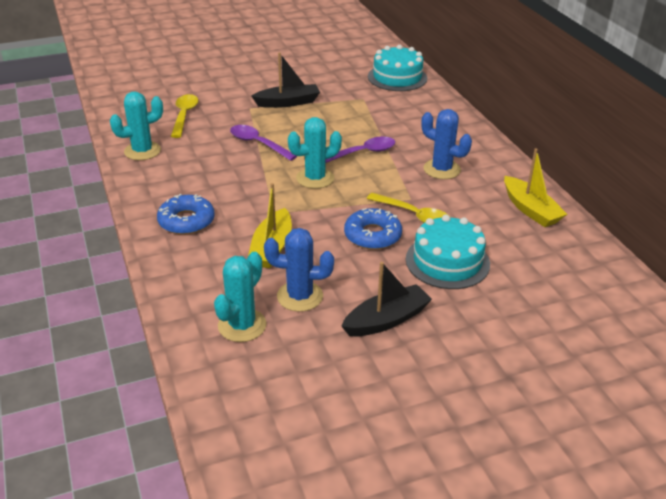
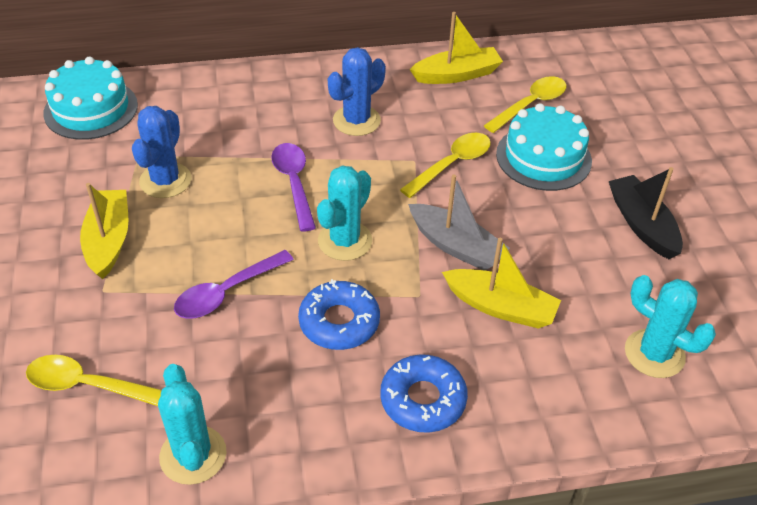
camera: 80 degrees left, 10 degrees up
(288, 102) = (109, 240): black boat -> yellow boat
(300, 296) = (600, 292): blue cactus -> blue cactus (165, 180)
(315, 178) = (345, 241): turquoise cactus -> turquoise cactus turned 45 degrees clockwise
(326, 224) = (456, 246): none -> grey boat
(372, 235) = (487, 208): blue donut -> blue donut (339, 322)
(515, 251) = (530, 104): none -> yellow spoon

